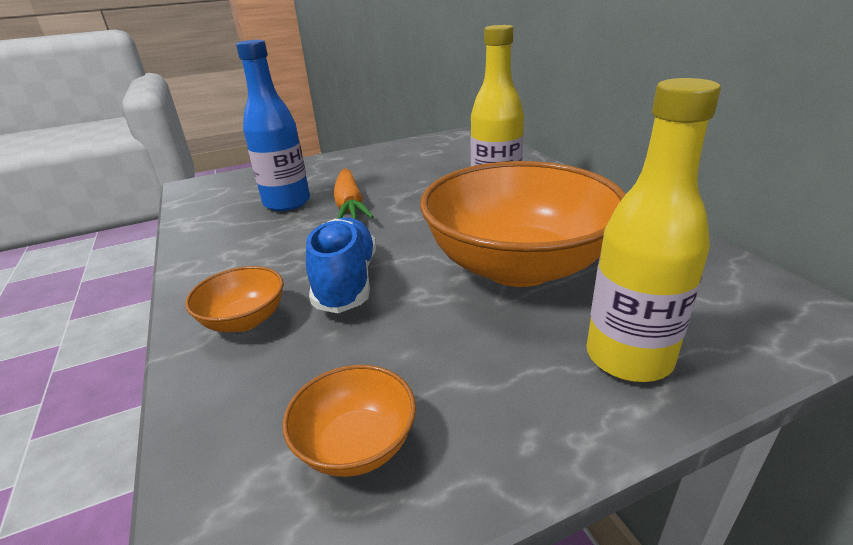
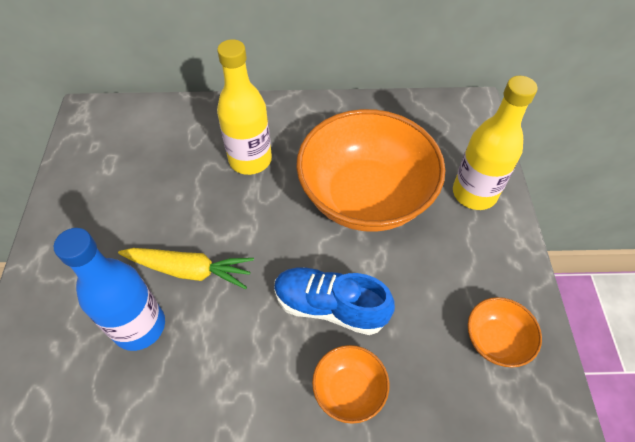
camera: 70 degrees left, 25 degrees up
(350, 205) = (190, 270): orange carrot -> yellow carrot

